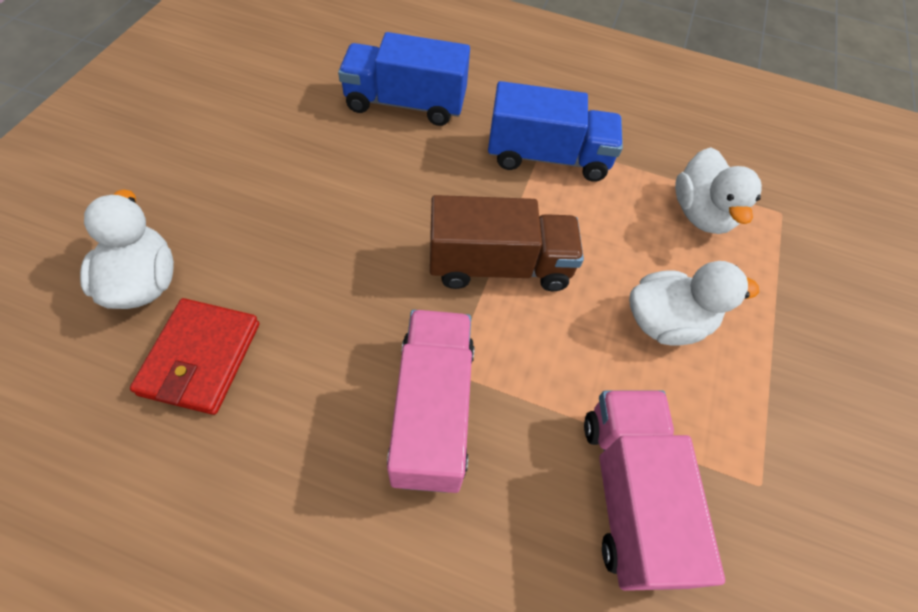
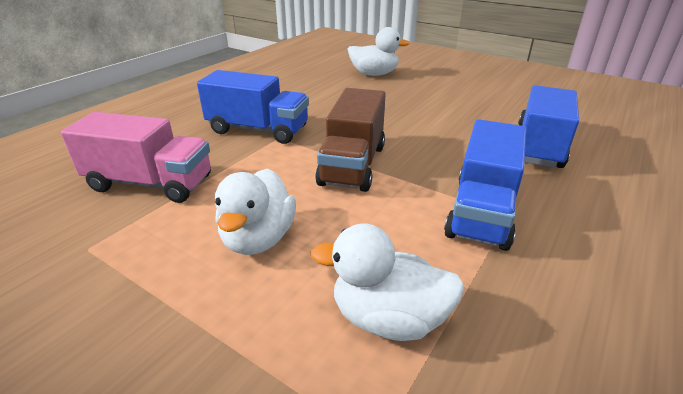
camera: 110 degrees right, 25 degrees down
(201, 358) = (325, 83): red wallet -> none
(432, 411) = (258, 130): pink truck -> blue truck

